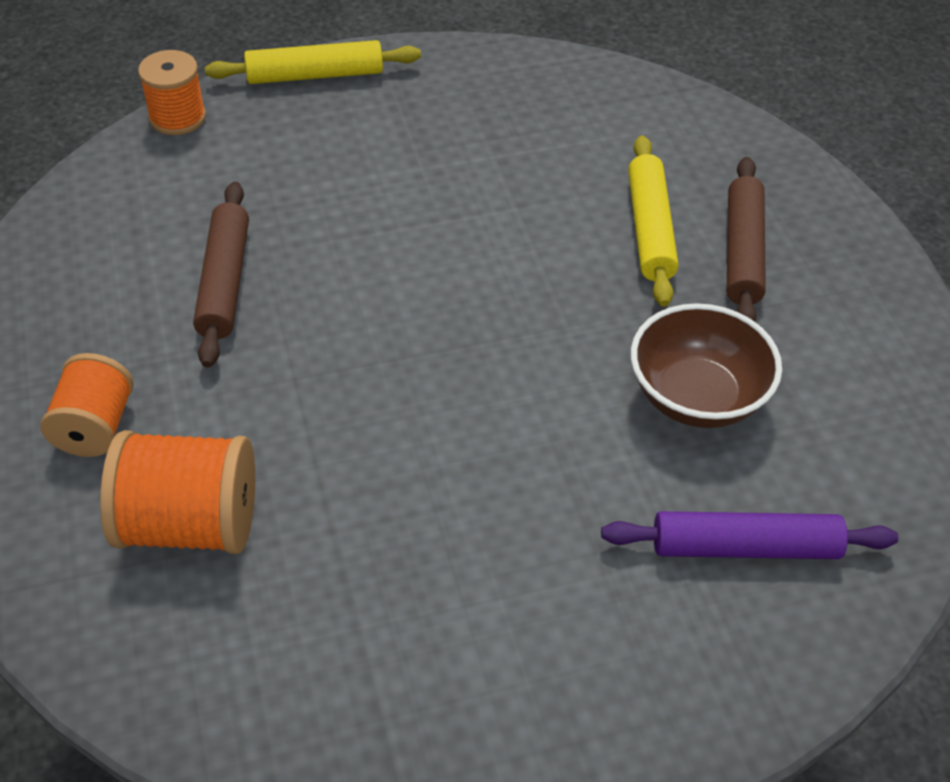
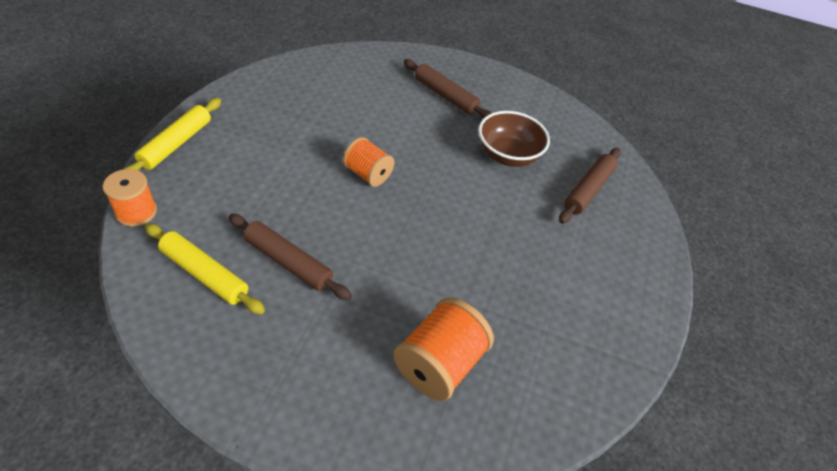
camera: 60 degrees left, 0 degrees up
(95, 426) = (338, 372): orange spool -> orange spool (368, 174)
(650, 229) = (407, 110): yellow rolling pin -> yellow rolling pin (205, 274)
(745, 546) = (588, 190): purple rolling pin -> brown rolling pin

